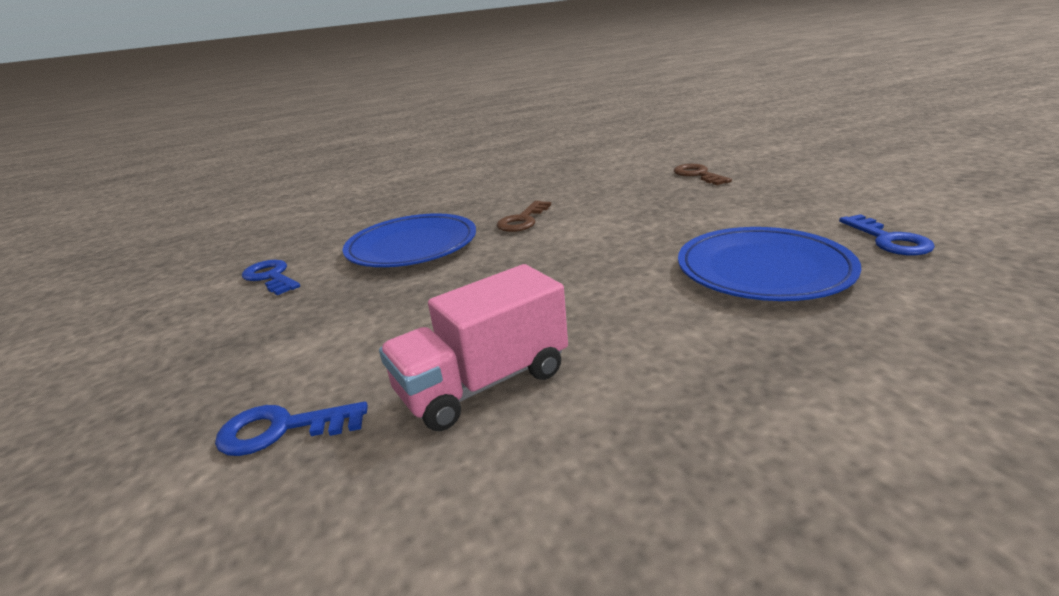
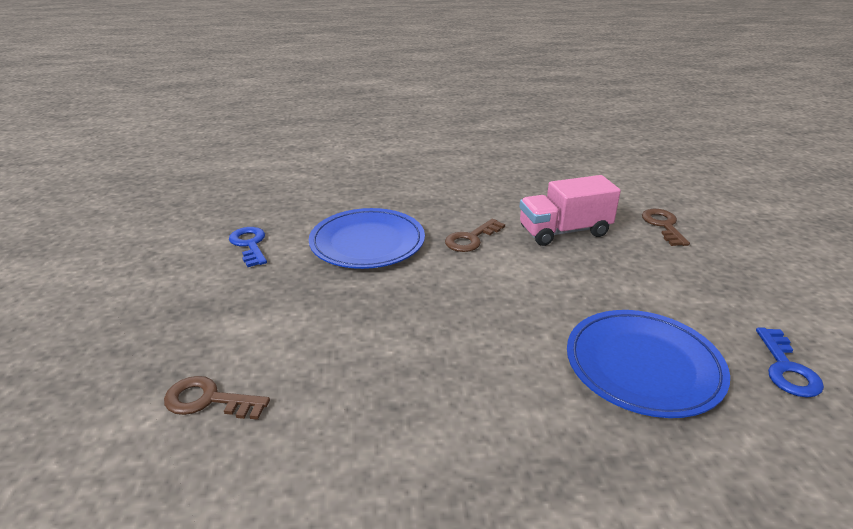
camera: 15 degrees right, 5 degrees up
(281, 429) = (208, 400): blue key -> brown key
(483, 383) = (357, 408): pink truck -> pink truck (564, 231)

